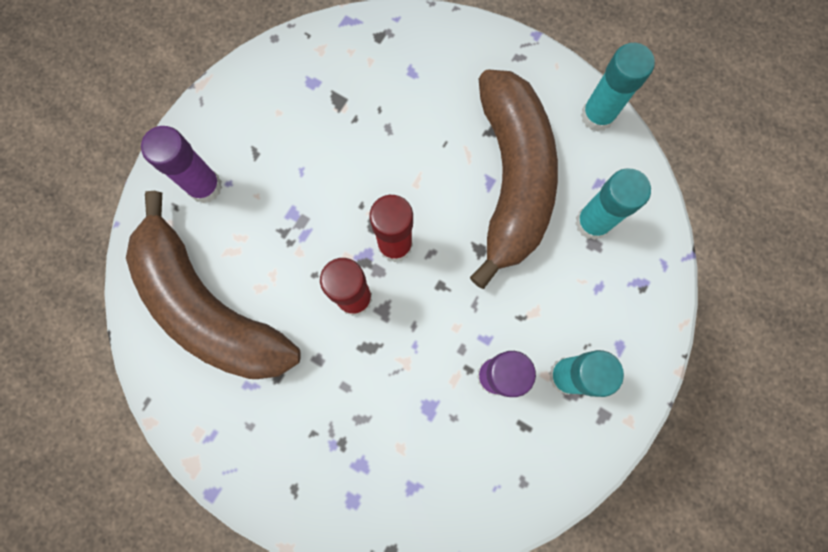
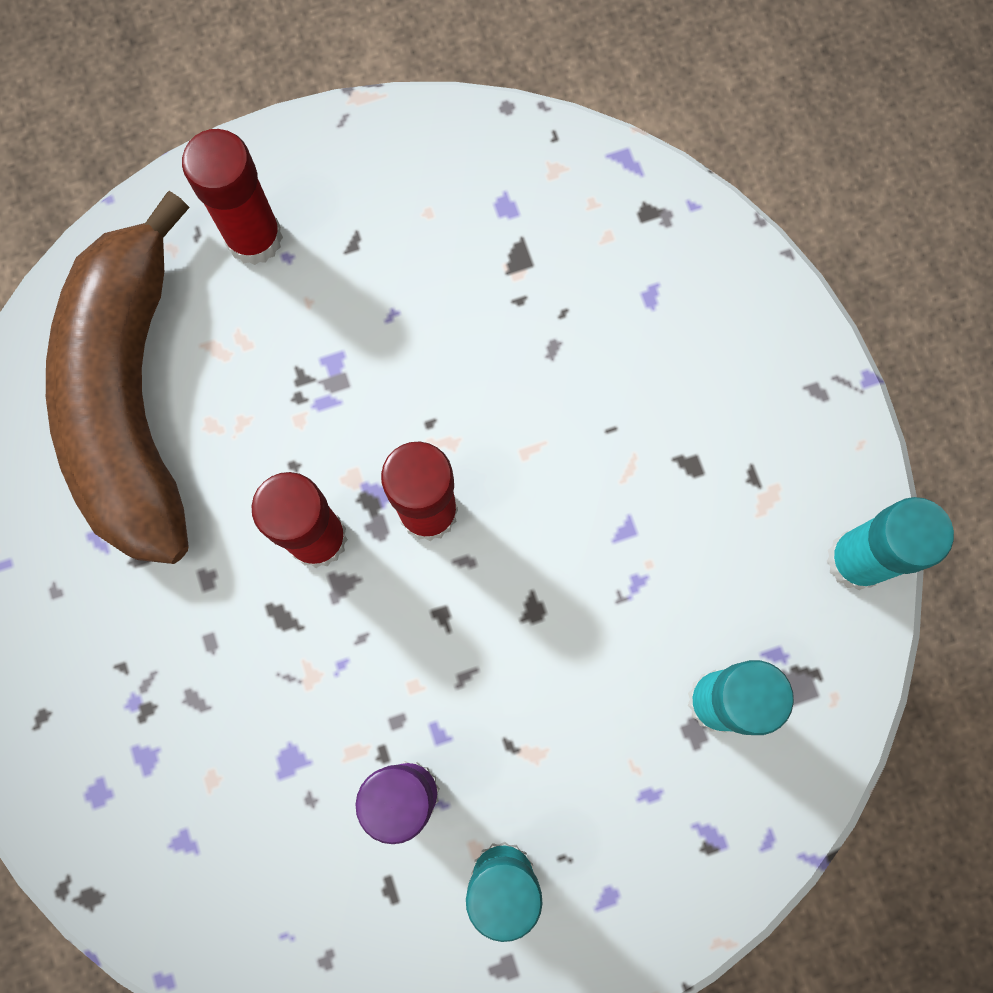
camera: 40 degrees right, 0 degrees up
(205, 186) = (254, 238): purple glue stick -> red glue stick
(512, 179) = (659, 551): brown banana -> none

